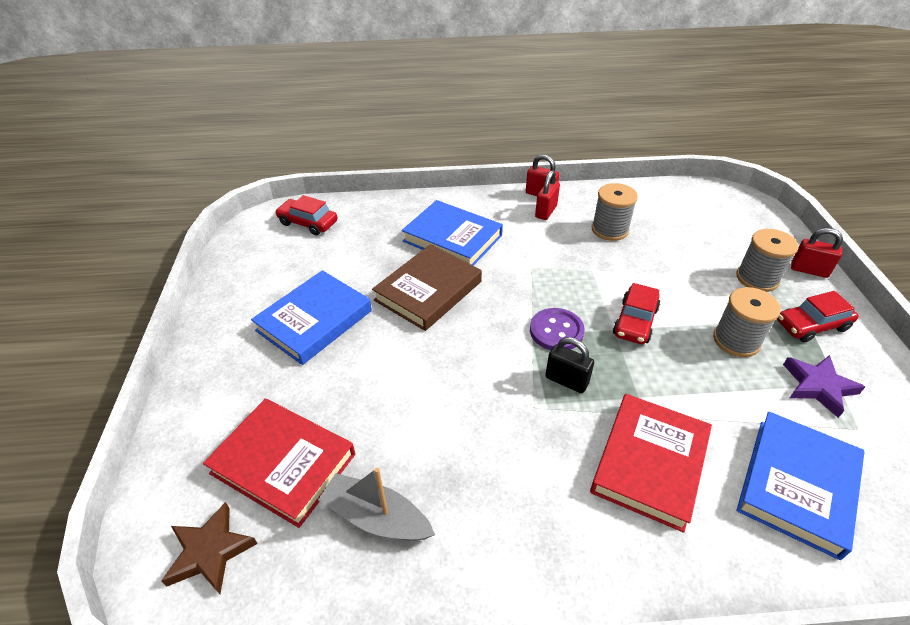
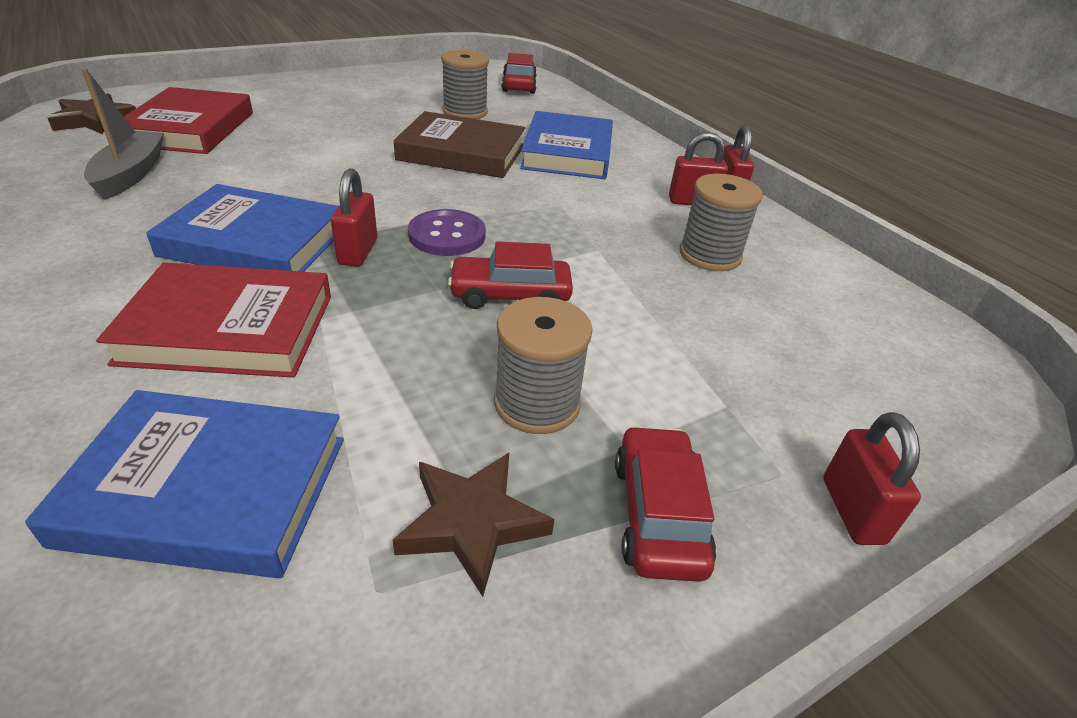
camera: 60 degrees right, 5 degrees down
(314, 320) = (377, 110): blue book -> blue book (254, 242)
(566, 380) = (358, 252): black padlock -> red padlock
(757, 278) = (742, 426): grey spool -> grey spool (465, 112)
(812, 325) = (658, 514): red car -> red car turned 45 degrees clockwise
(818, 386) = (472, 523): purple star -> brown star

